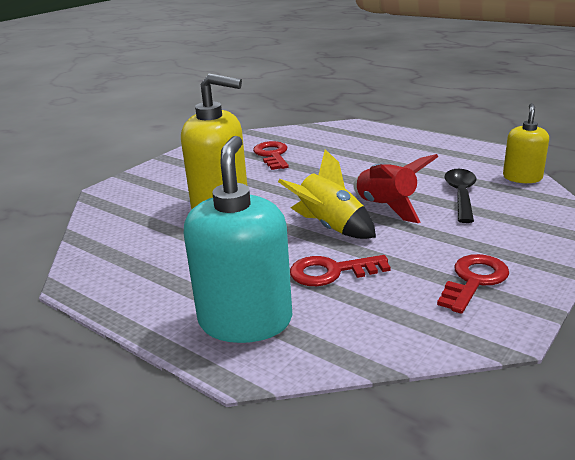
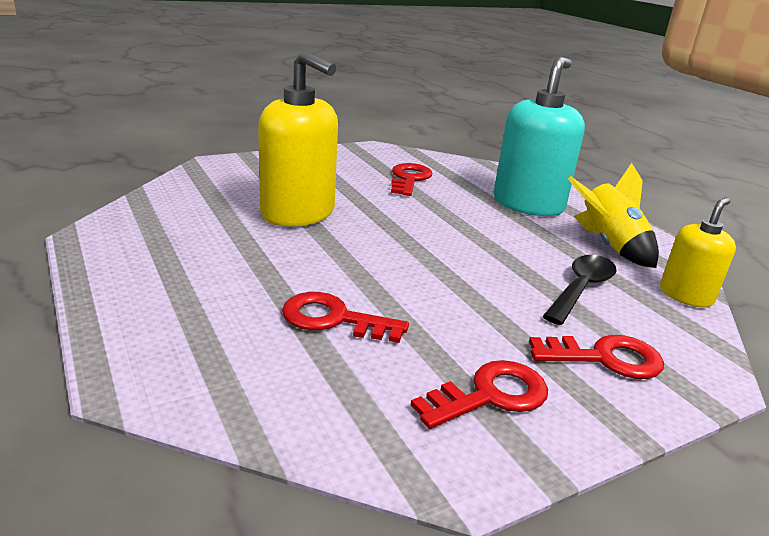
camera: 20 degrees right, 0 degrees up
(245, 320) = (188, 335): turquoise soap dispenser -> turquoise soap dispenser (528, 204)
(329, 227) = (386, 271): yellow rocket -> yellow rocket (608, 246)
(387, 207) = (475, 271): red rocket -> none
(514, 233) = (605, 358): none -> red key

